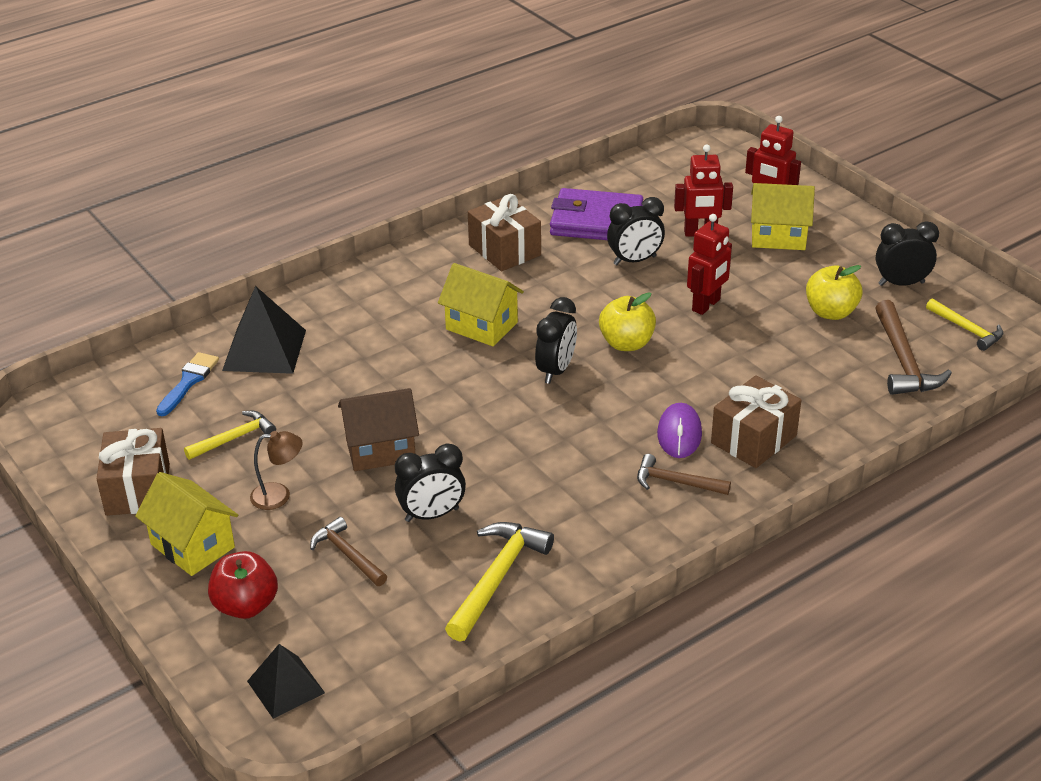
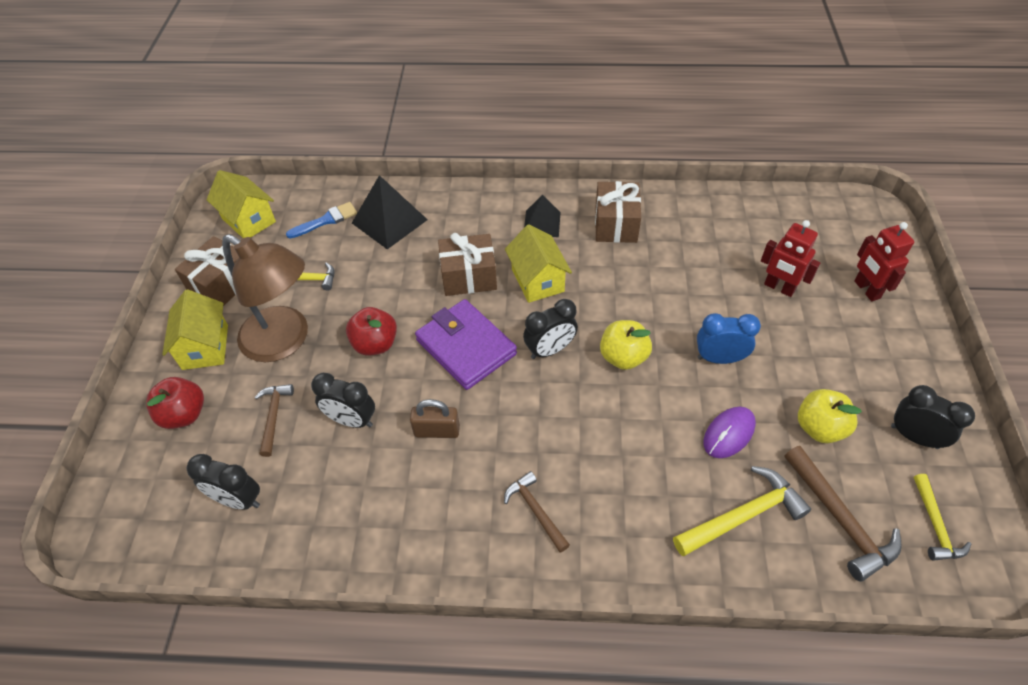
camera: 40 degrees right, 15 degrees up
(279, 496) = (285, 341): brown lamp -> brown lamp, size x2.30
(286, 686) = (139, 496): black pyramid -> black pyramid (542, 223)
(380, 450) = (375, 344): brown house -> red apple
(497, 578) = (336, 505): yellow hammer -> yellow hammer (743, 515)
(524, 478) = (437, 431): none -> brown padlock
(596, 221) = (706, 234): purple wallet -> purple wallet (466, 347)
(634, 260) = (702, 285): black clock -> black clock (238, 500)
(679, 434) = (581, 467): purple mouse -> purple mouse (728, 433)
(706, 305) = (719, 358): red robot -> blue clock
(753, 439) = (633, 512): brown gift -> brown gift (469, 276)
(778, 237) = (843, 326): yellow house -> yellow house (249, 220)
(903, 361) = (840, 519): brown hammer -> brown hammer turned 60 degrees counterclockwise

